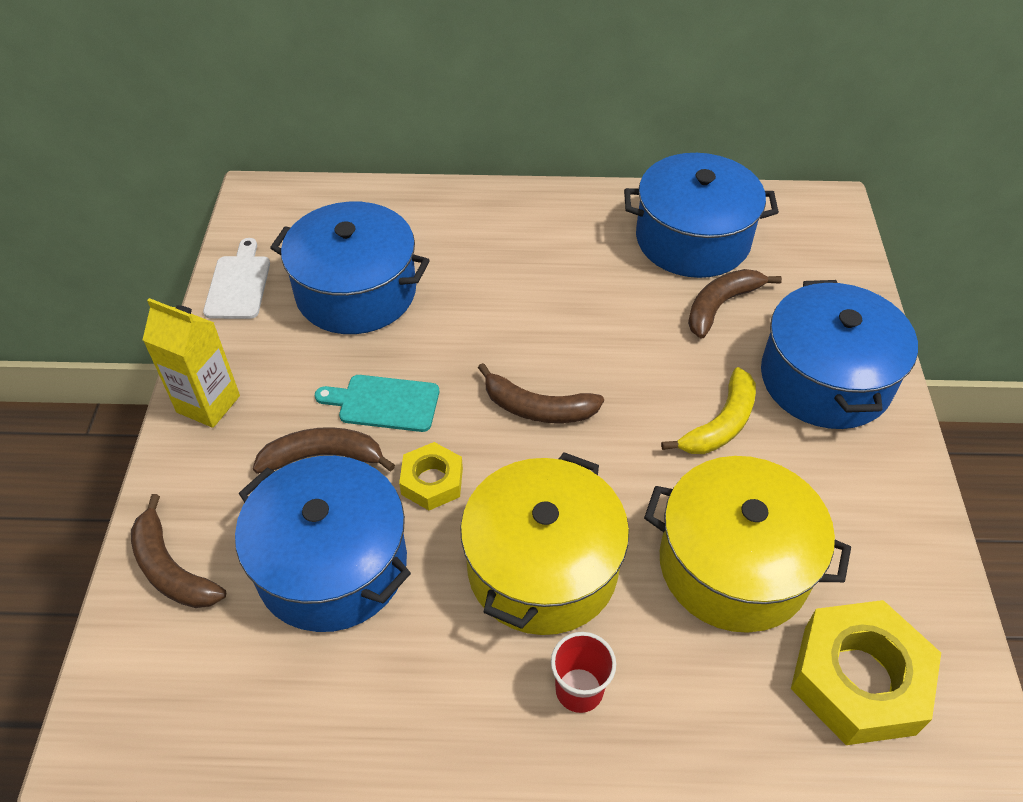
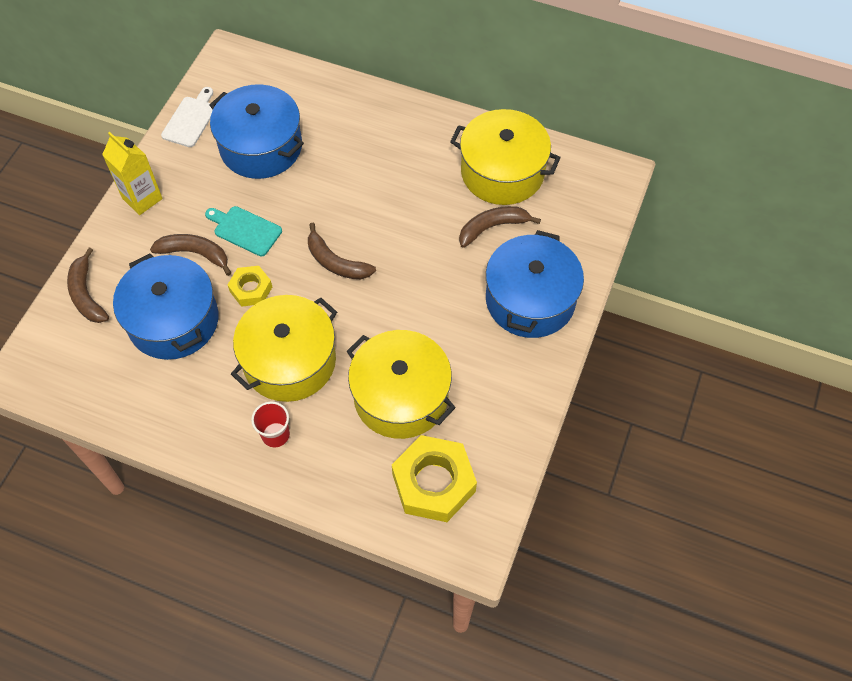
camera: 20 degrees right, 10 degrees up
(692, 239) = (502, 172): blue pot -> yellow pot
(720, 424) = (444, 308): yellow banana -> none

